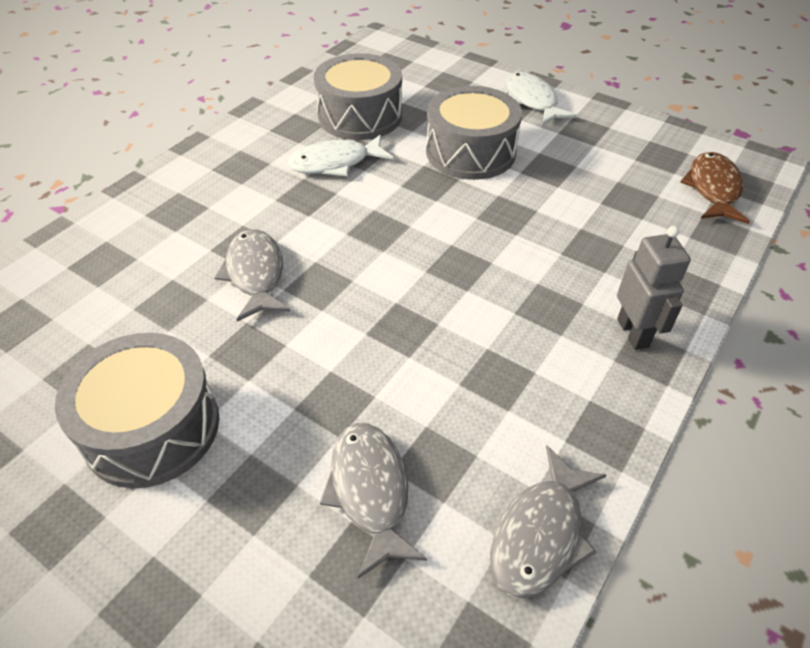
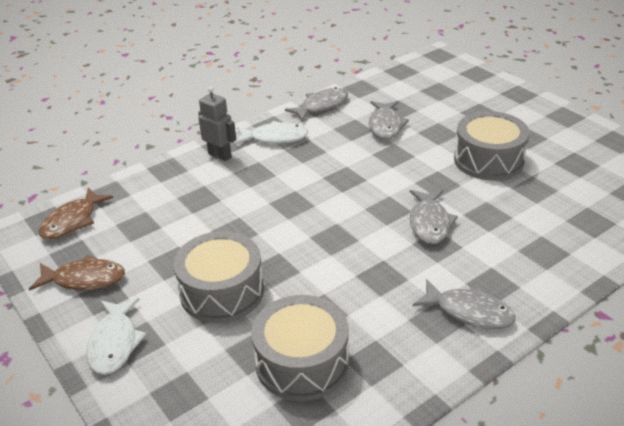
camera: 160 degrees left, 10 degrees down
(206, 179) = (469, 312): none -> grey fish
(335, 163) = (347, 305): white fish -> white fish (275, 138)
(619, 138) = (85, 279): none -> brown fish
(633, 333) = (220, 155): grey robot -> grey robot turned 120 degrees clockwise

